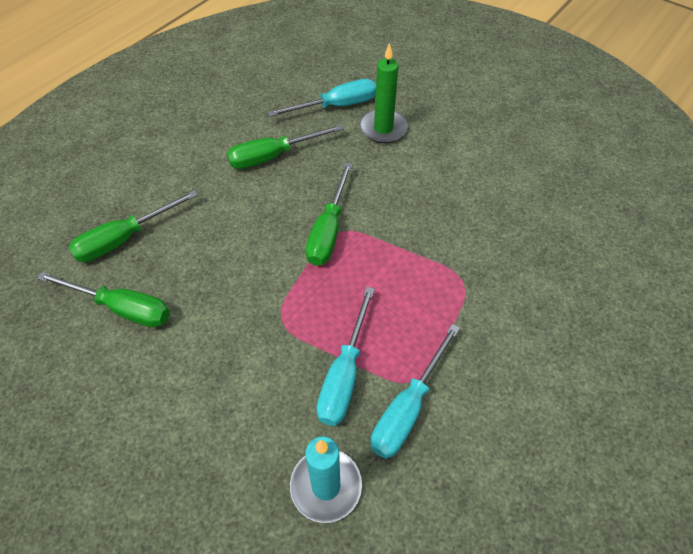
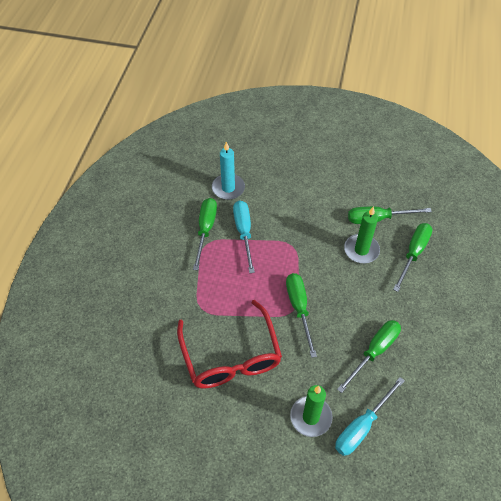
camera: 155 degrees right, 0 degrees up
(188, 271) = (361, 250): none -> green candle
(407, 408) = (205, 230): turquoise screwdriver -> green screwdriver
(445, 210) = (231, 356): none -> red glasses

